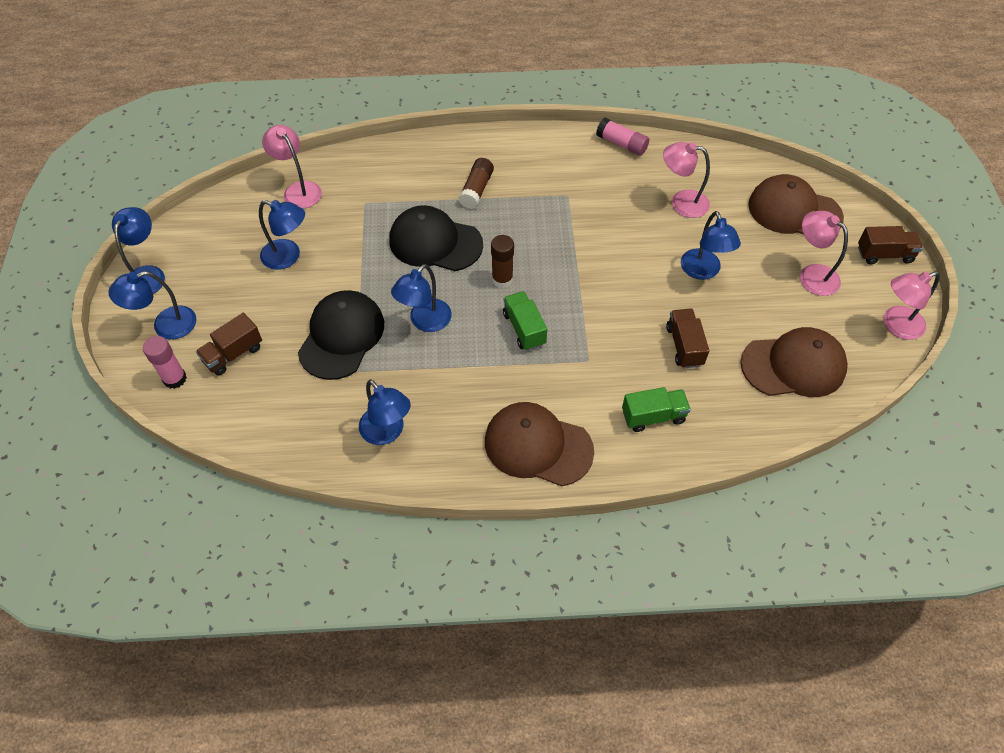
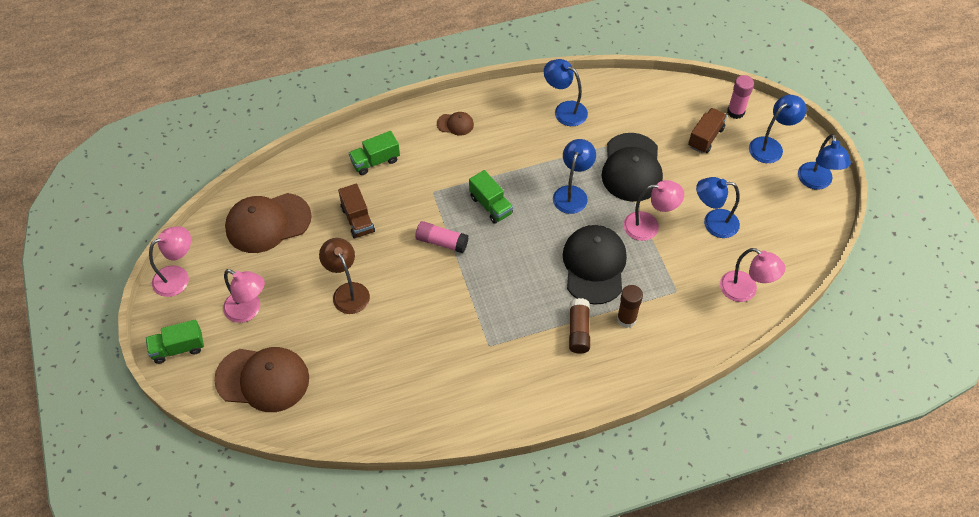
camera: 165 degrees right, 0 degrees up
(435, 242) = (594, 265): black cap -> black cap turned 90 degrees counterclockwise
(502, 279) = (522, 244): brown glue stick -> brown glue stick (626, 319)
(538, 446) = (455, 124): brown cap -> brown cap, size x0.46
(621, 144) = (448, 425): pink glue stick -> pink glue stick (442, 242)
(681, 202) = (375, 363): pink lamp -> pink lamp (649, 226)
(703, 271) = (348, 291): blue lamp -> brown lamp
(884, 254) = (178, 348): brown truck -> green truck

